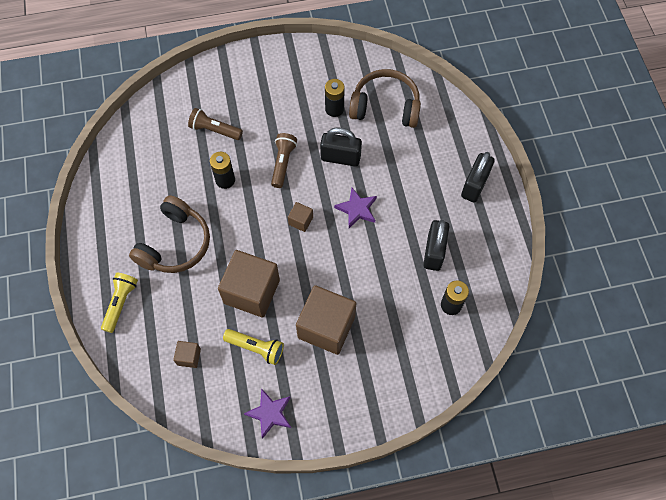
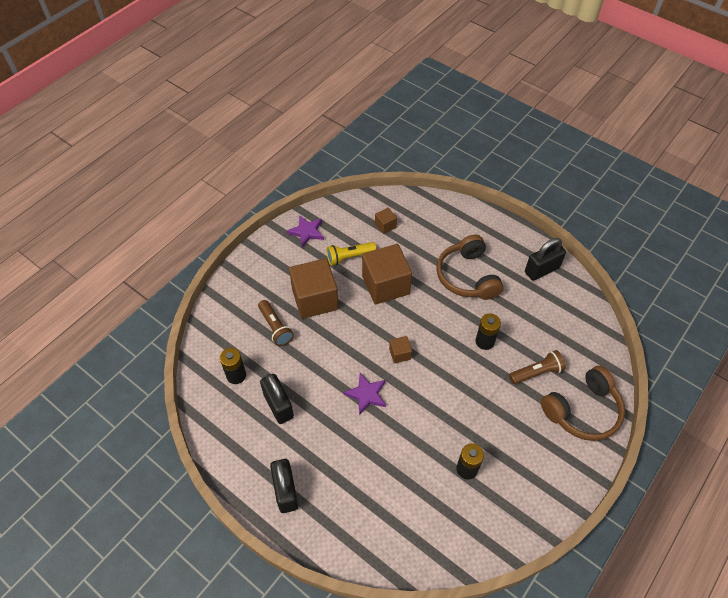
camera: 140 degrees right, 10 degrees down
(121, 303) = (458, 223): yellow flashlight -> none
(283, 163) = (458, 387): brown flashlight -> brown flashlight (275, 327)
(340, 158) = (418, 427): black padlock -> black padlock (542, 270)
(385, 106) = (426, 509): brown headphones -> brown headphones (583, 411)

